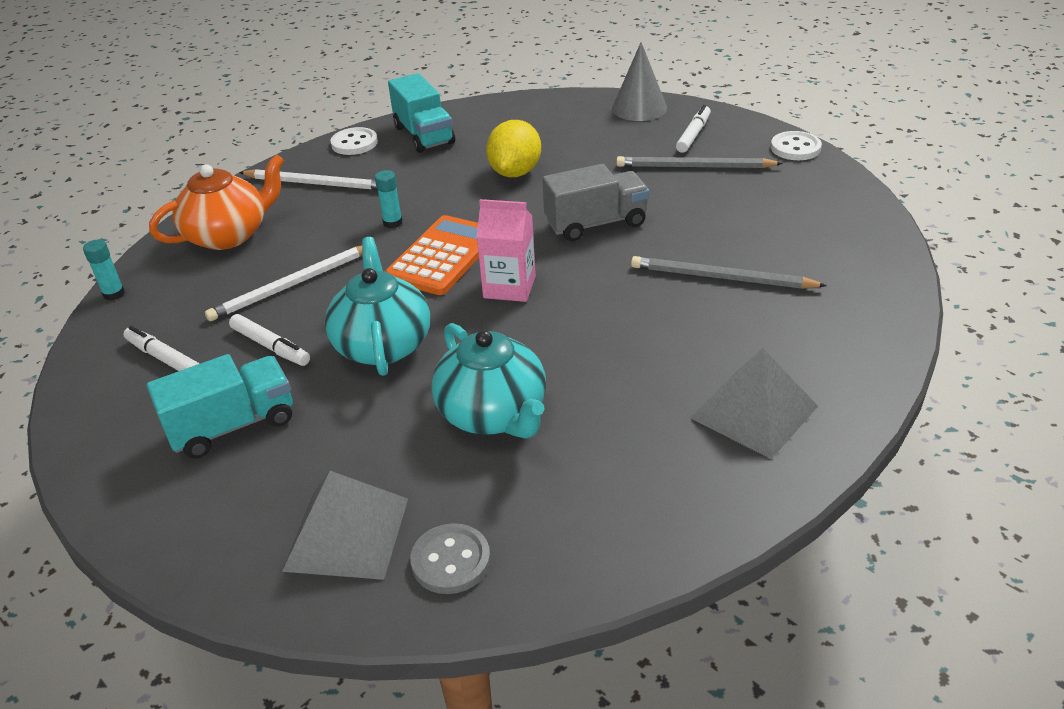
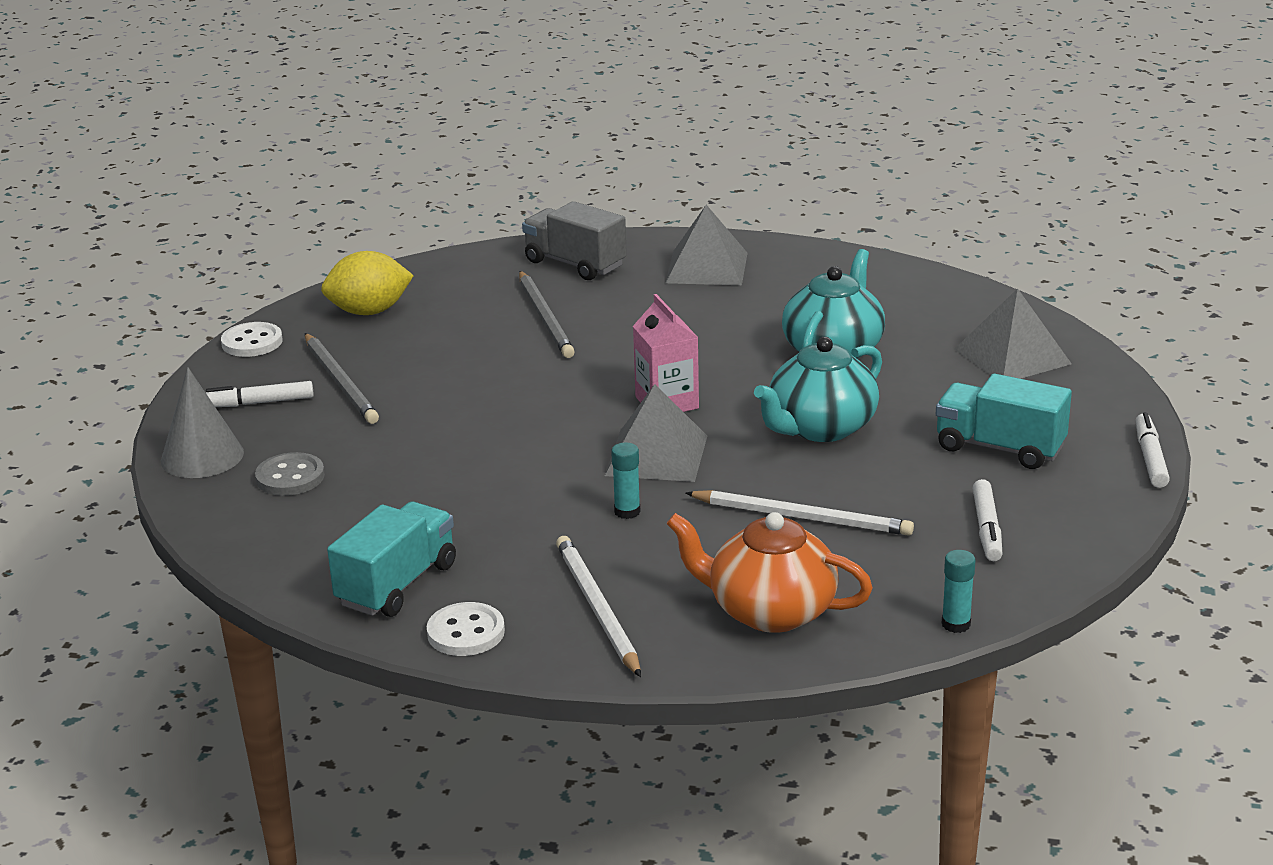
camera: 125 degrees left, 10 degrees down
(270, 346) = (896, 481): white marker -> white marker (1150, 458)
(443, 256) = (656, 455): orange calculator -> grey pyramid
(451, 561) = (976, 316): grey button -> grey button (290, 477)
(515, 172) = (443, 479): yellow lemon -> yellow lemon (369, 312)
(596, 223) = (510, 398): grey truck -> grey truck (575, 264)

